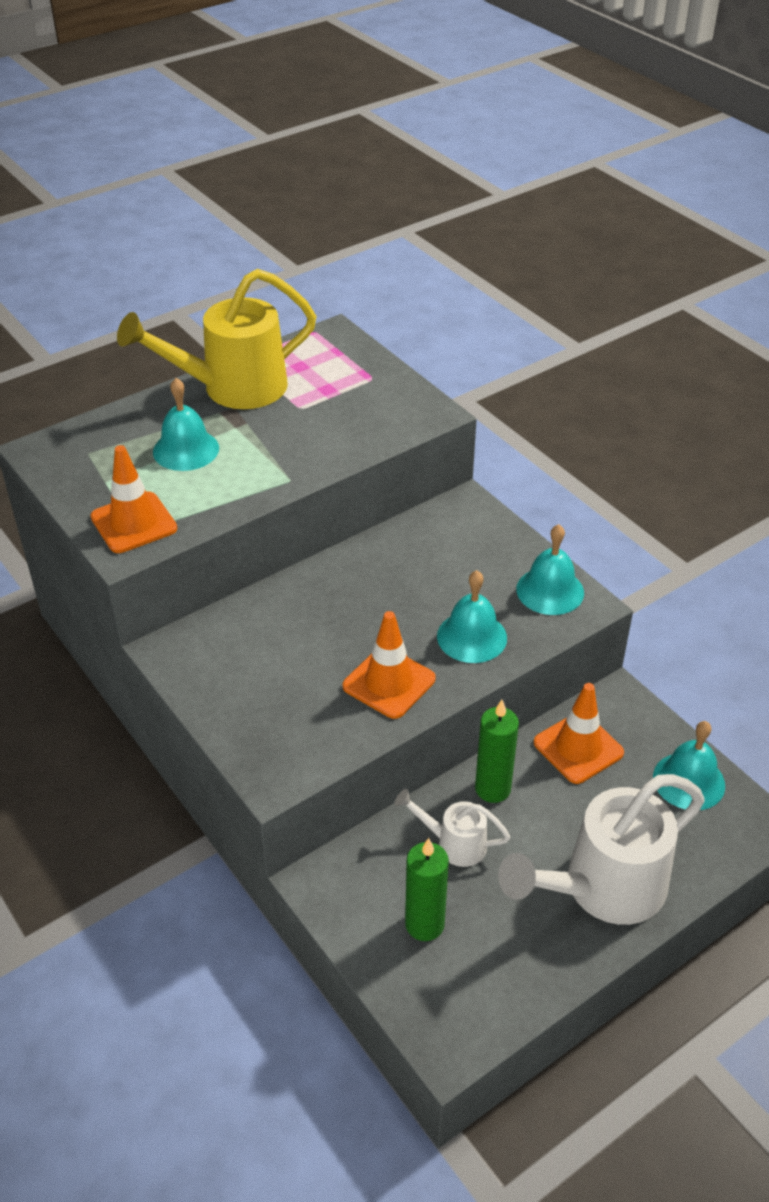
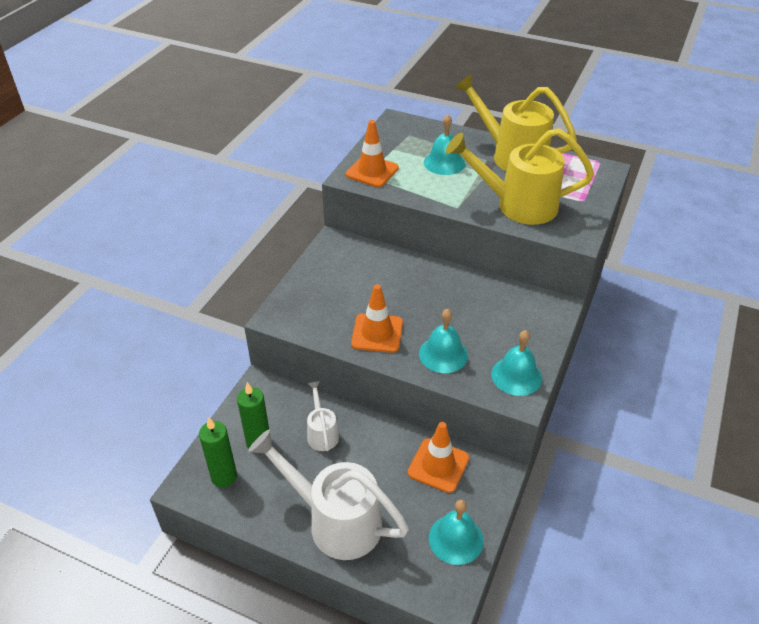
camera: 60 degrees right, 0 degrees up
(334, 430) = (518, 205): none -> yellow watering can
(492, 789) = (374, 435): green candle -> green candle (224, 477)

